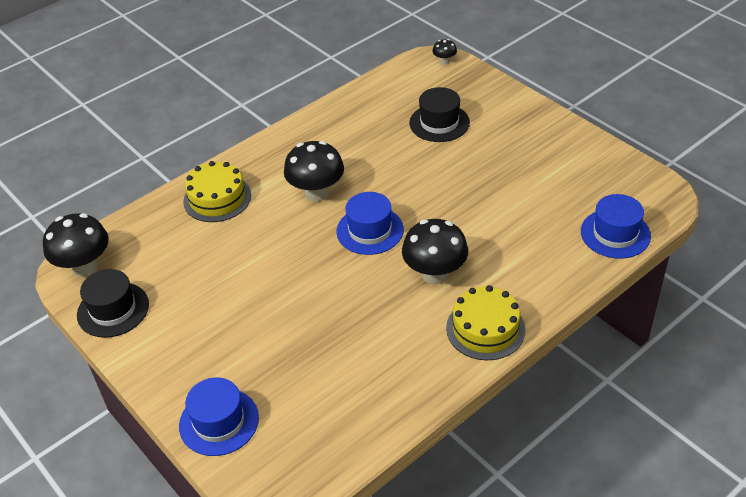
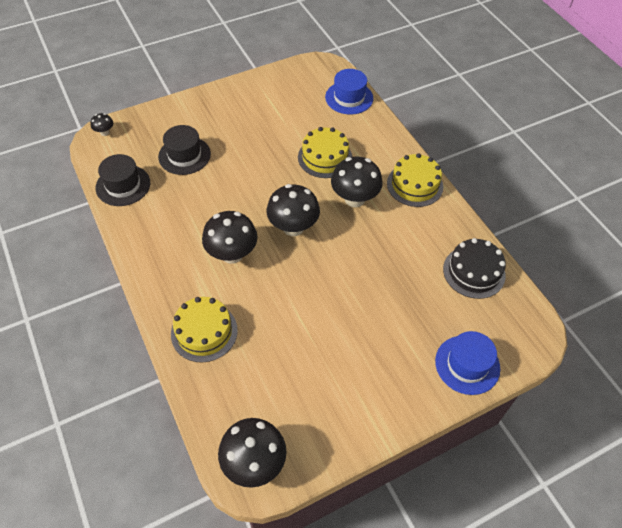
camera: 80 degrees left, 10 degrees up
(113, 309) = (321, 439): black hat -> black hat (123, 185)
(359, 412) = (474, 272): none -> black cake
(370, 230) = (293, 227): blue hat -> black mushroom
(492, 233) = (325, 157): none -> yellow cake

